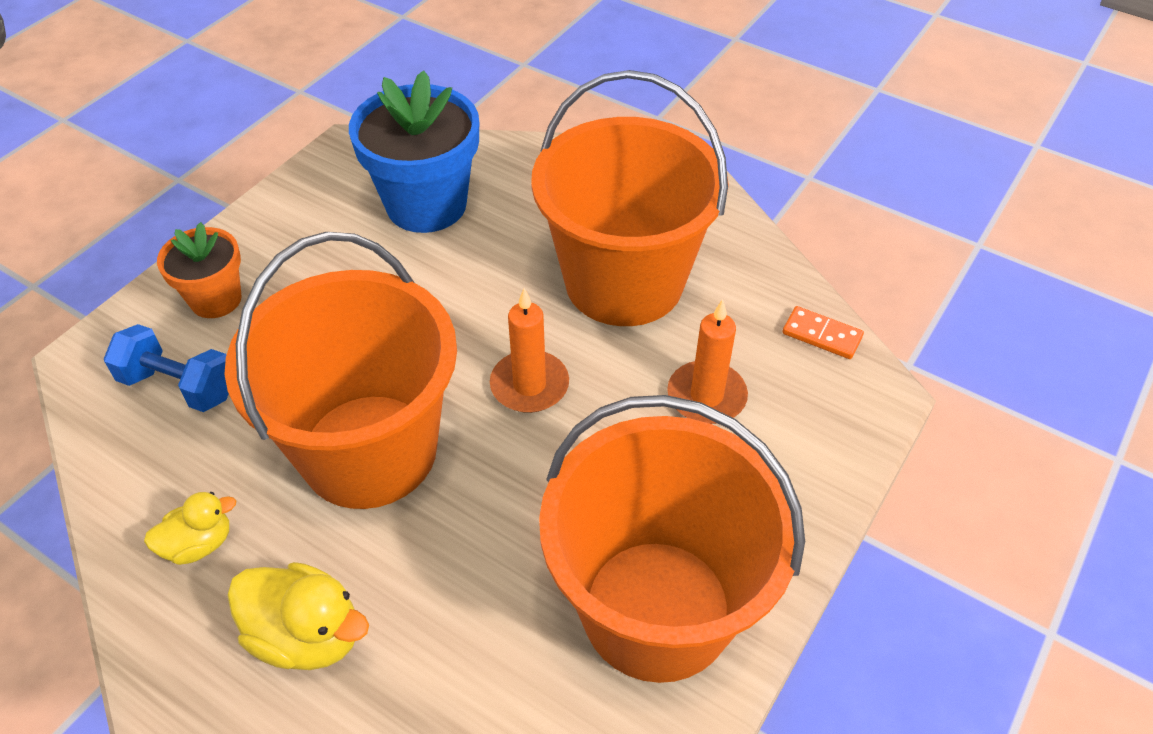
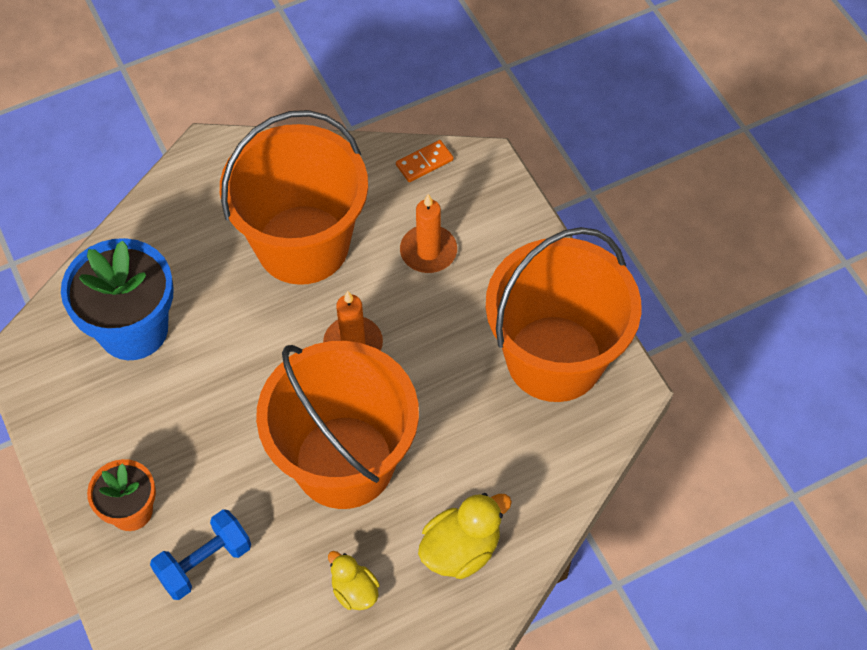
camera: 60 degrees left, 10 degrees up
(199, 544) = (354, 591): yellow duck -> yellow duck turned 45 degrees counterclockwise

